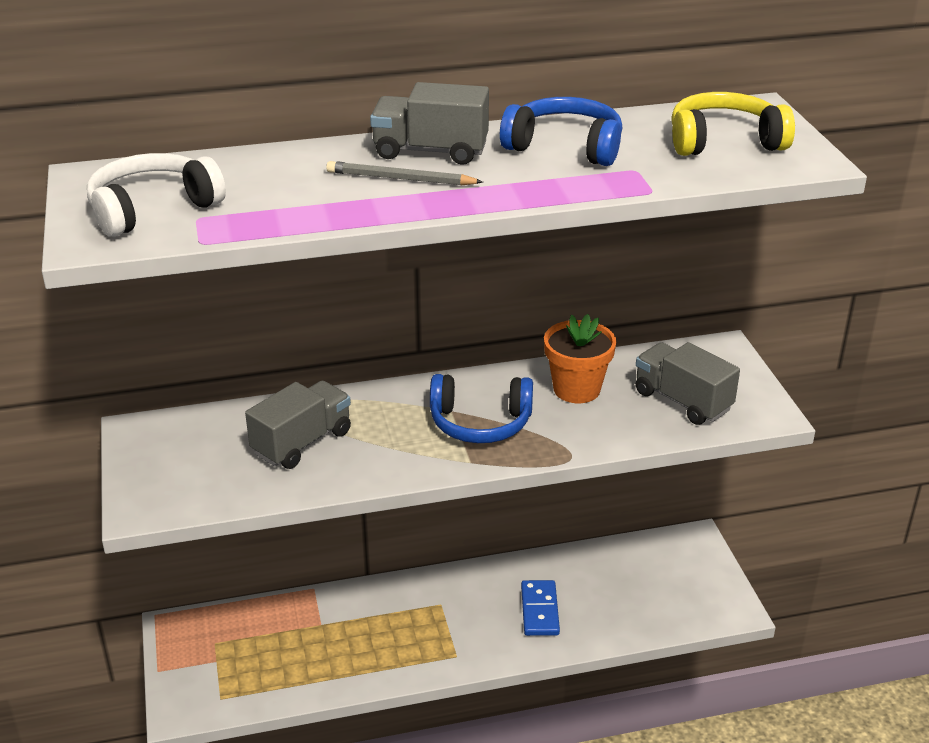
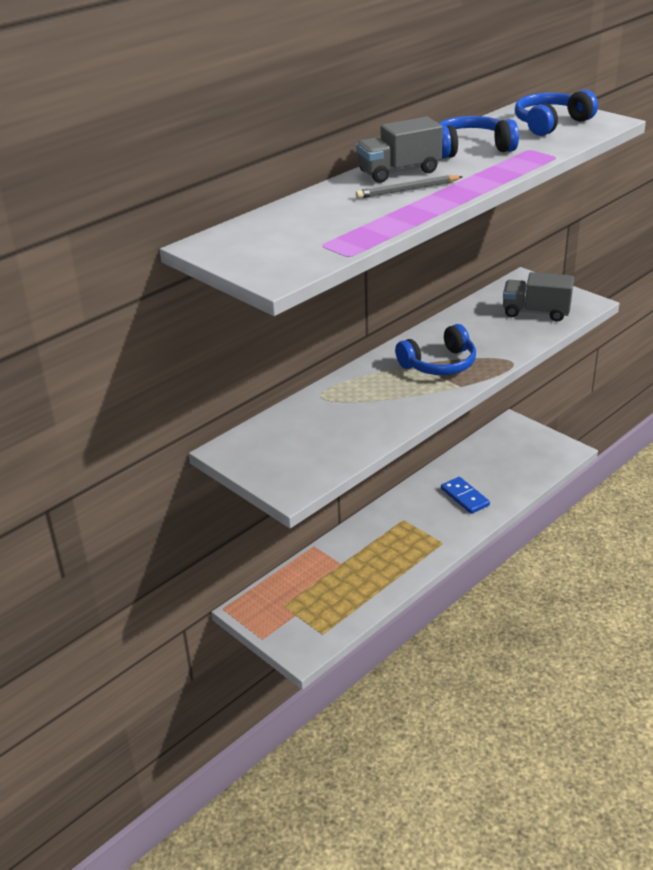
camera: 30 degrees left, 0 degrees up
(152, 209) = (283, 249): white headphones -> none
(302, 442) = (346, 415): grey truck -> none
(576, 389) = (471, 327): orange flower pot -> none
(724, 141) = (550, 123): yellow headphones -> blue headphones

